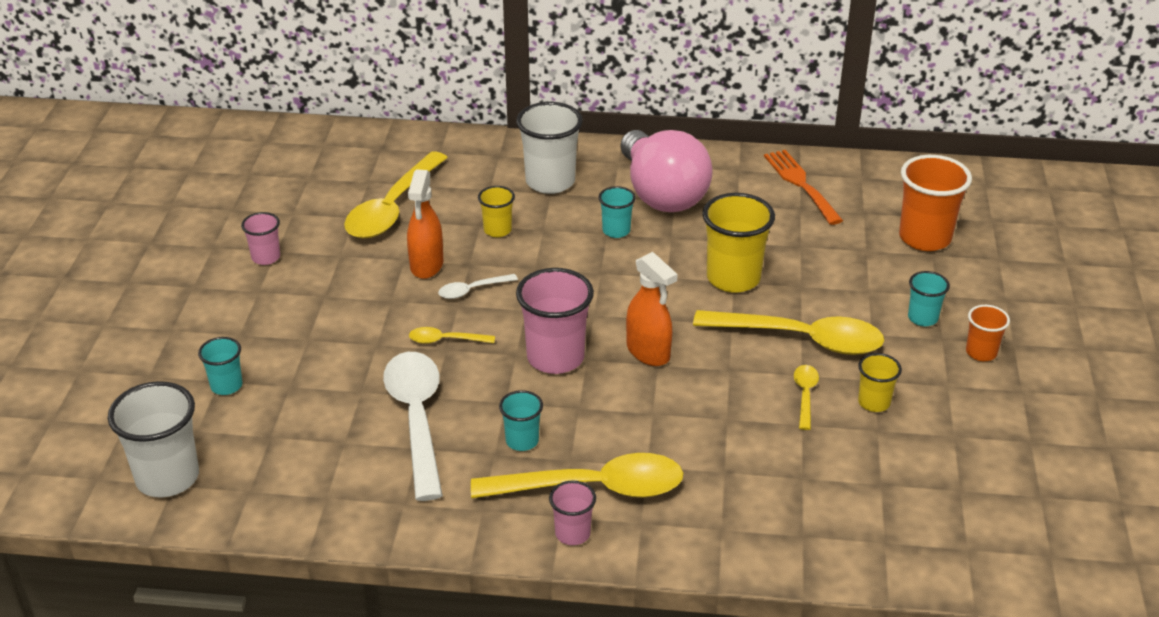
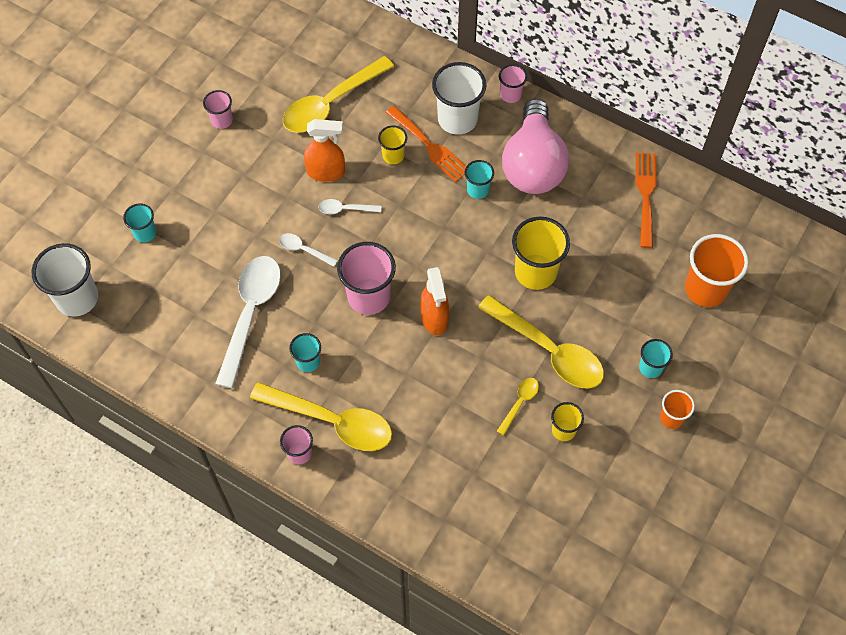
camera: 25 degrees right, 25 degrees up
(426, 265) = (326, 172): orange spray bottle -> orange spray bottle turned 120 degrees counterclockwise
(446, 340) = (304, 250): yellow spoon -> white spoon
(534, 211) = (429, 146): none -> orange fork
(595, 148) = (510, 95): none -> pink cup

